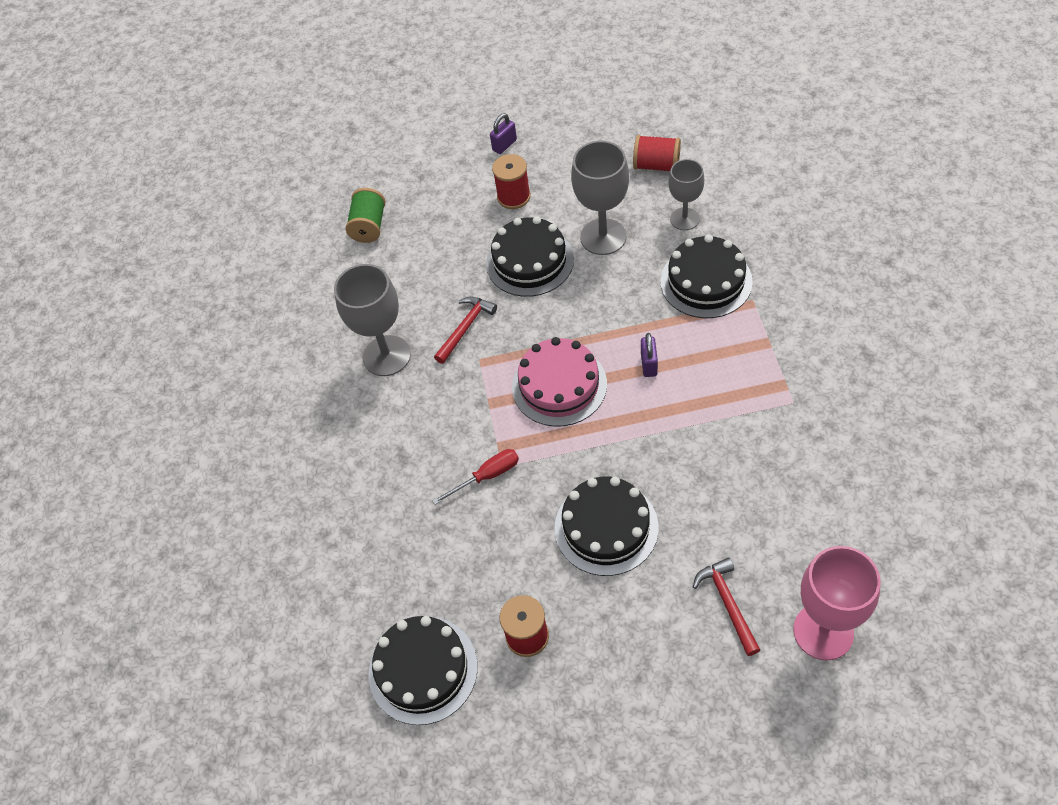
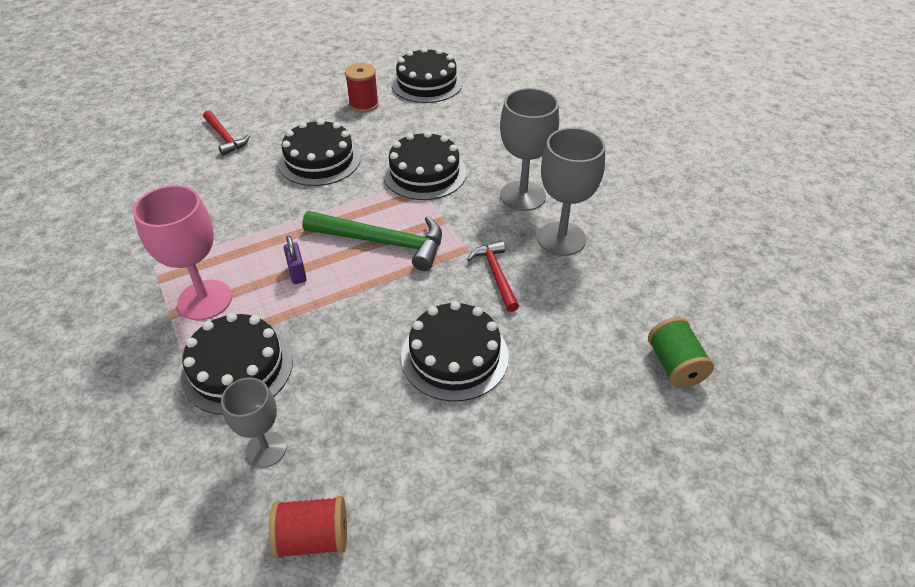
camera: 155 degrees right, 10 degrees down
(465, 328) = (496, 275): red hammer -> red hammer turned 150 degrees clockwise
(487, 476) = (424, 173): red screwdriver -> black cake
(504, 145) = (562, 533): purple padlock -> none
(514, 197) = (510, 442): red spool -> none
(559, 385) = (383, 242): pink cake -> green hammer
(603, 237) = (372, 403): grey goblet -> grey goblet (523, 196)
(823, 631) = (158, 135): pink goblet -> pink goblet (205, 300)

